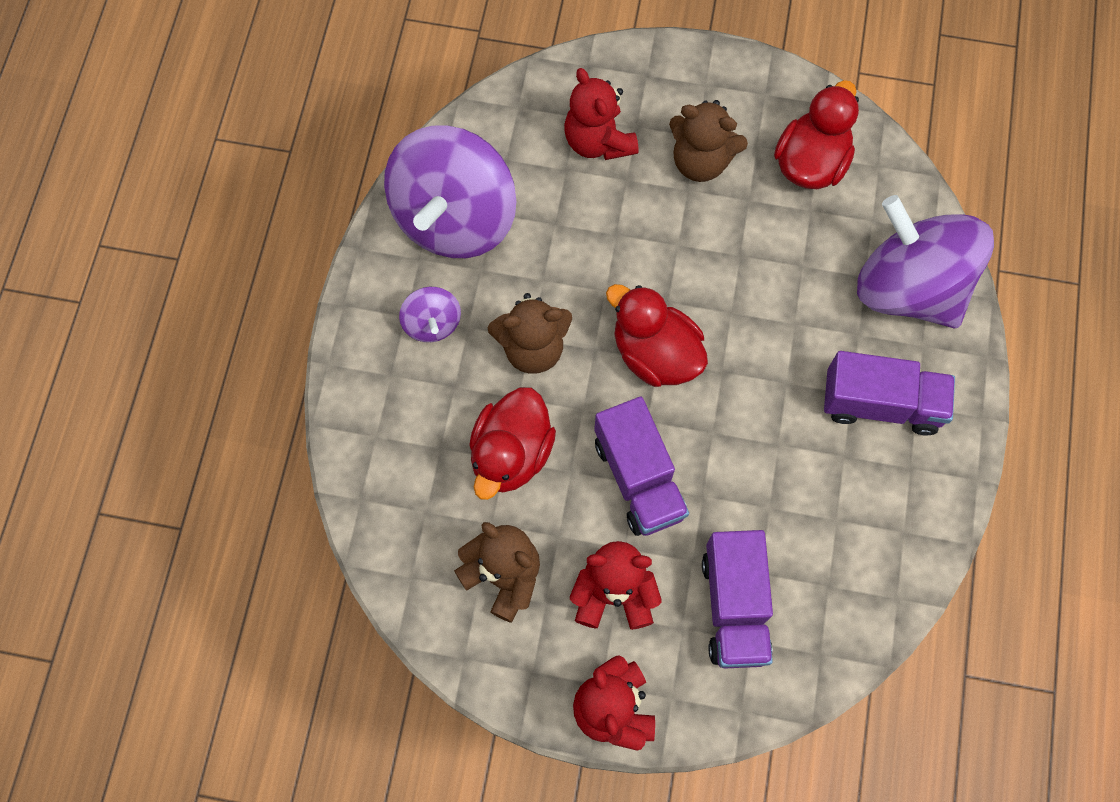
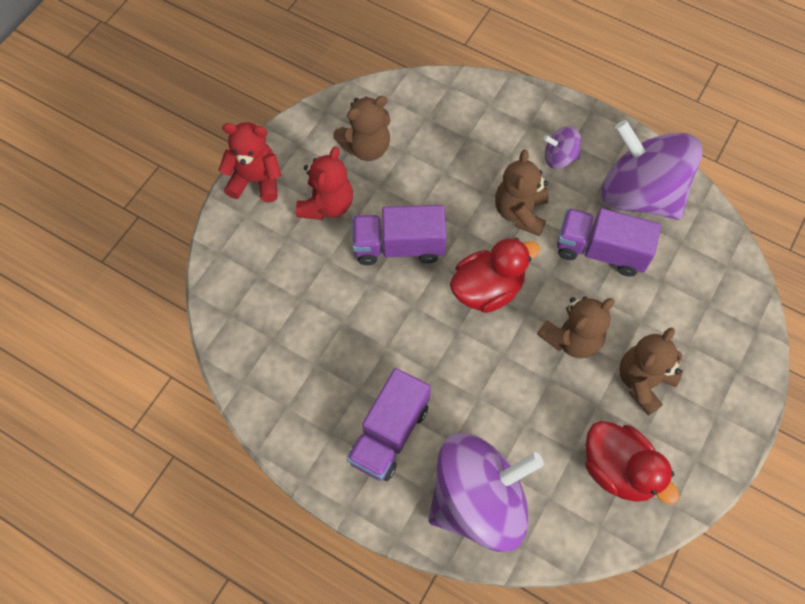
camera: 110 degrees right, 5 degrees down
(511, 454) = (446, 176): red duck -> none
(598, 141) = (681, 311): red teddy bear -> none
(680, 245) = (572, 338): none -> brown teddy bear
(734, 606) = (285, 273): purple truck -> purple truck (600, 251)

